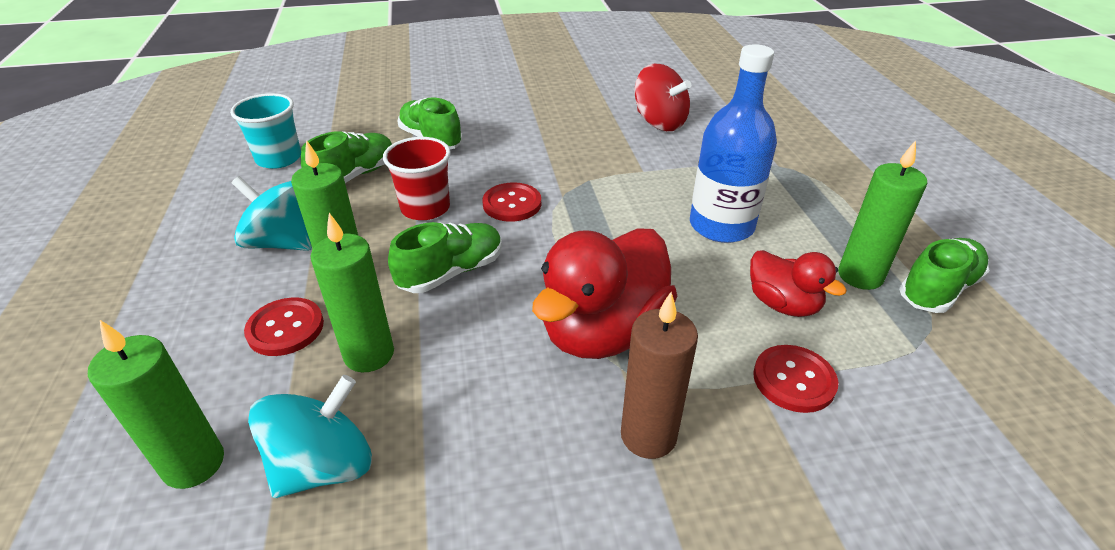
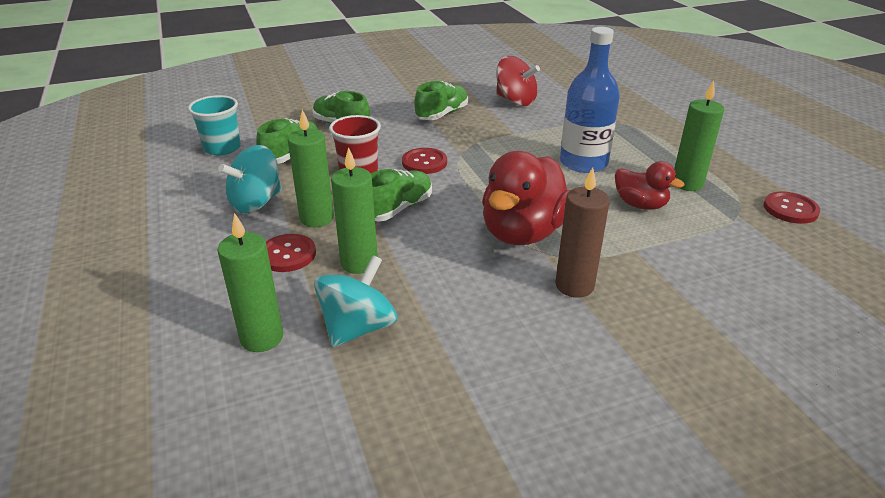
camera: 10 degrees left, 5 degrees down
(283, 242) = (256, 202): turquoise spinning top -> turquoise spinning top turned 60 degrees counterclockwise
(794, 380) = (660, 246): red button -> red button (790, 209)
(937, 289) = (739, 186): green shoe -> green shoe (442, 114)

